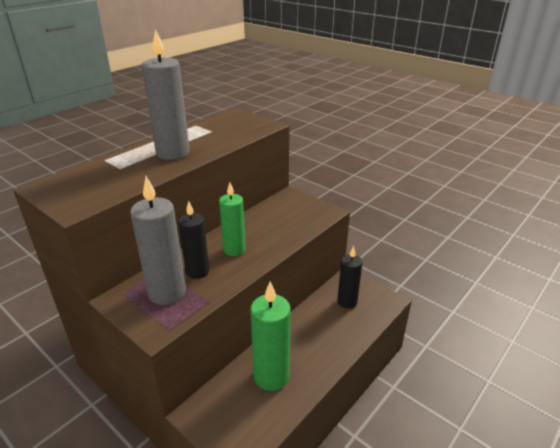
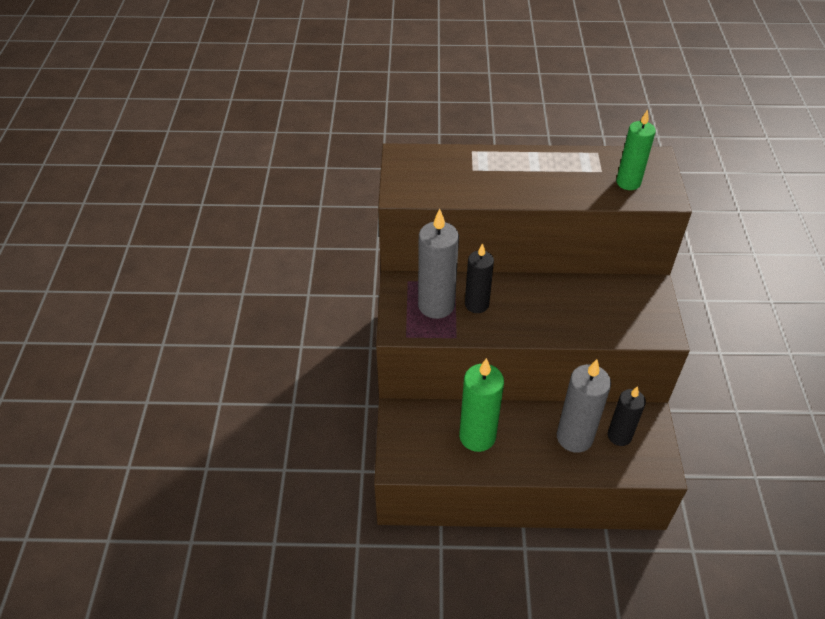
camera: 50 degrees right, 15 degrees up
(173, 153) = (532, 179): grey candle -> grey candle (574, 437)
(234, 250) = (528, 307): green candle -> green candle (628, 182)

